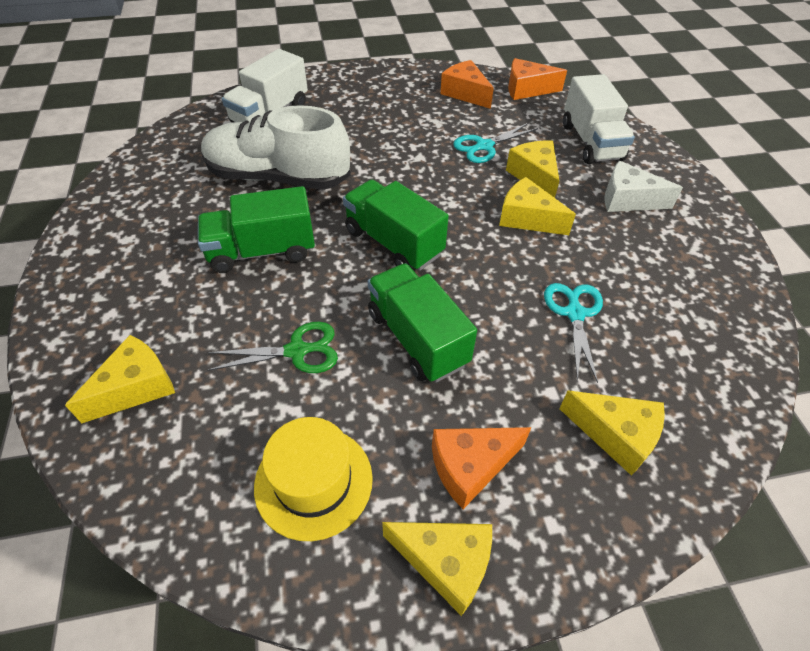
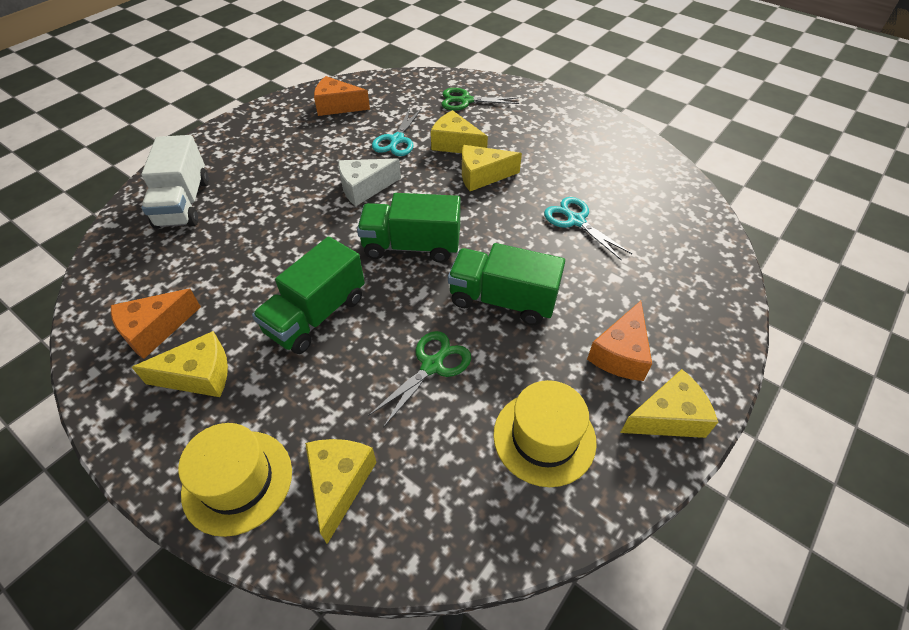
camera: 40 degrees left, 0 degrees up
(85, 333) = (237, 481): none -> yellow hat
(278, 177) = (258, 251): white shoe -> none
(527, 89) = (381, 82): orange cheese -> orange cheese (154, 330)
(591, 142) = (465, 101): white truck -> green scissors
(615, 435) = (670, 277): yellow cheese -> yellow cheese (199, 375)
(628, 200) = (529, 129): white cheese -> white cheese (364, 188)

